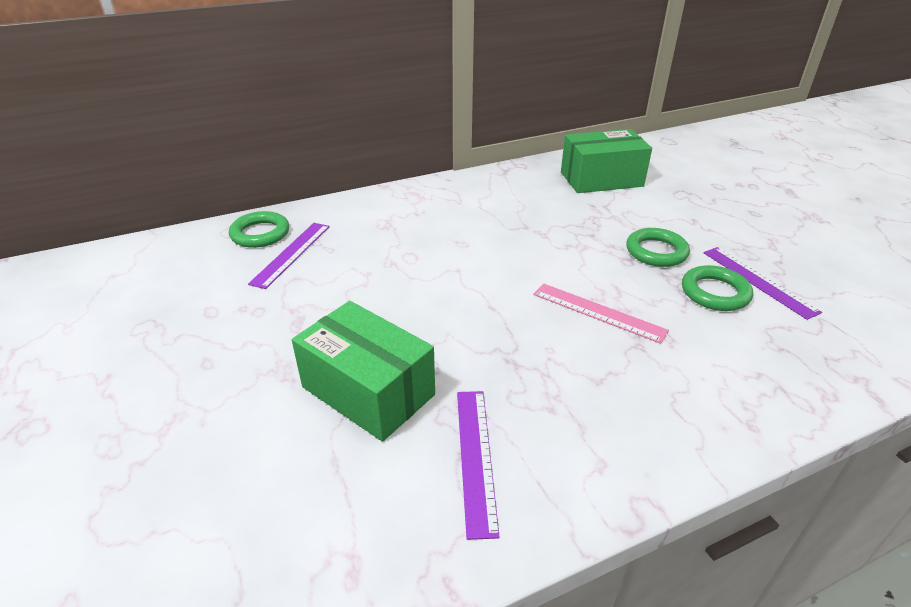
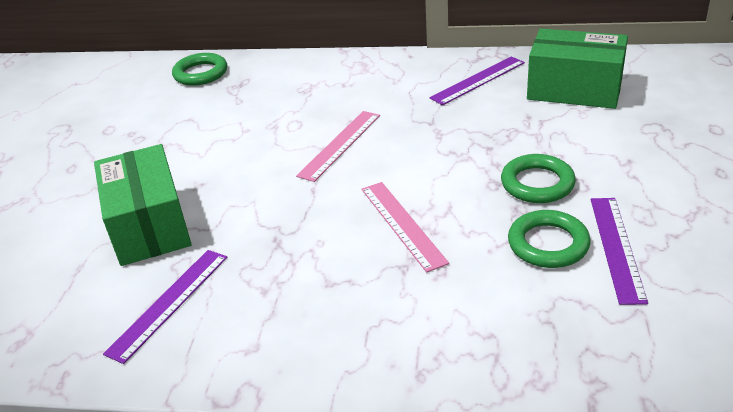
camera: 35 degrees right, 0 degrees up
(291, 254) = (206, 97): purple ruler -> purple ruler (478, 80)
(472, 263) = (340, 145): none -> pink ruler

